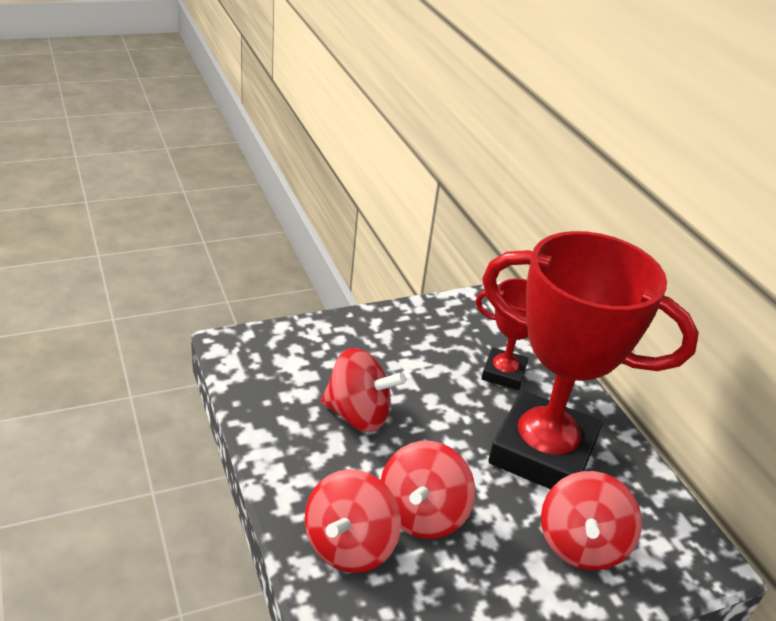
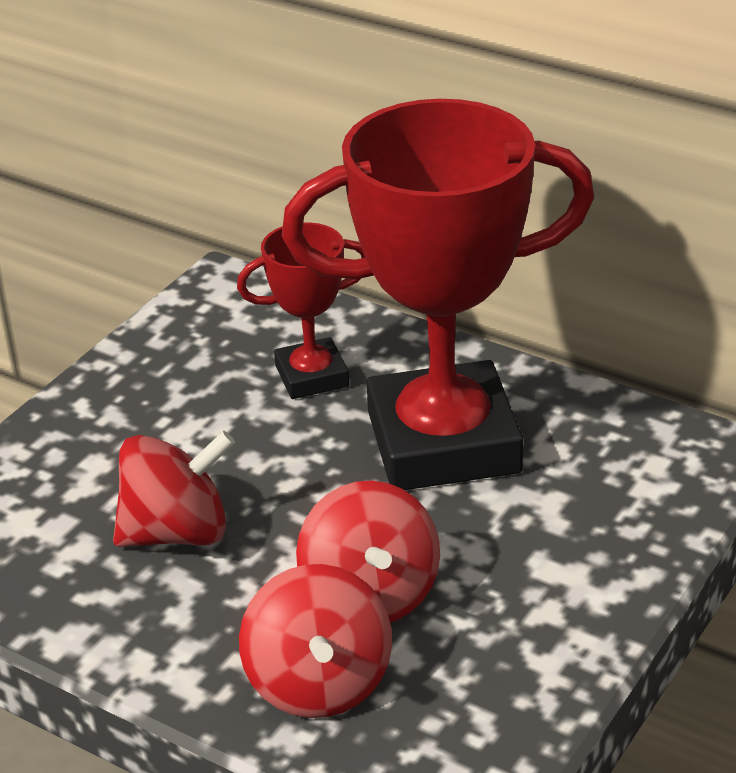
camera: 30 degrees left, 0 degrees up
(581, 544) = (575, 516): red spinning top -> none

